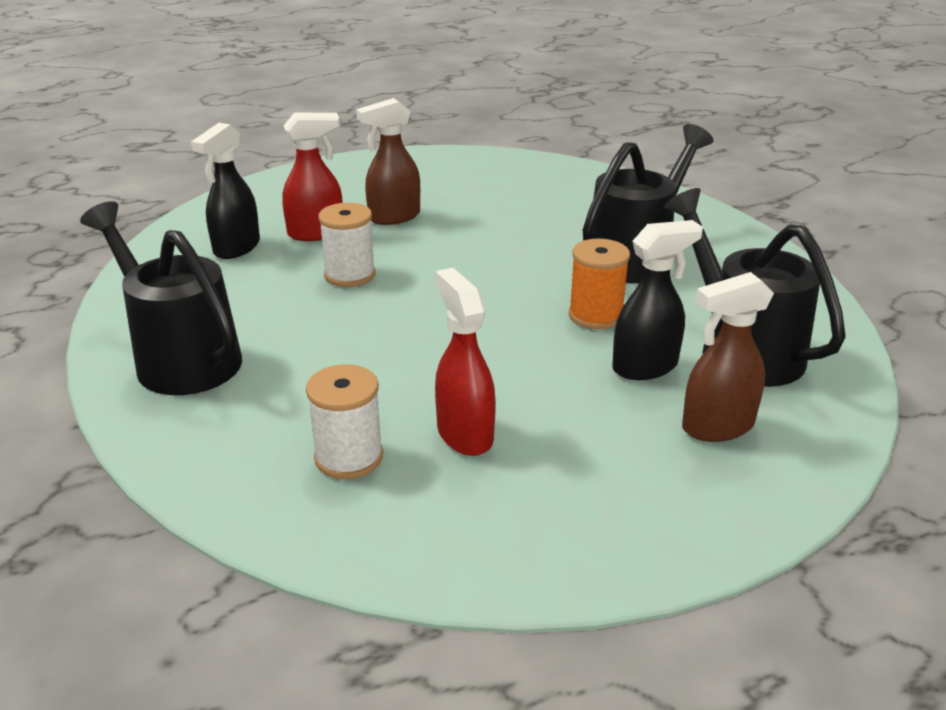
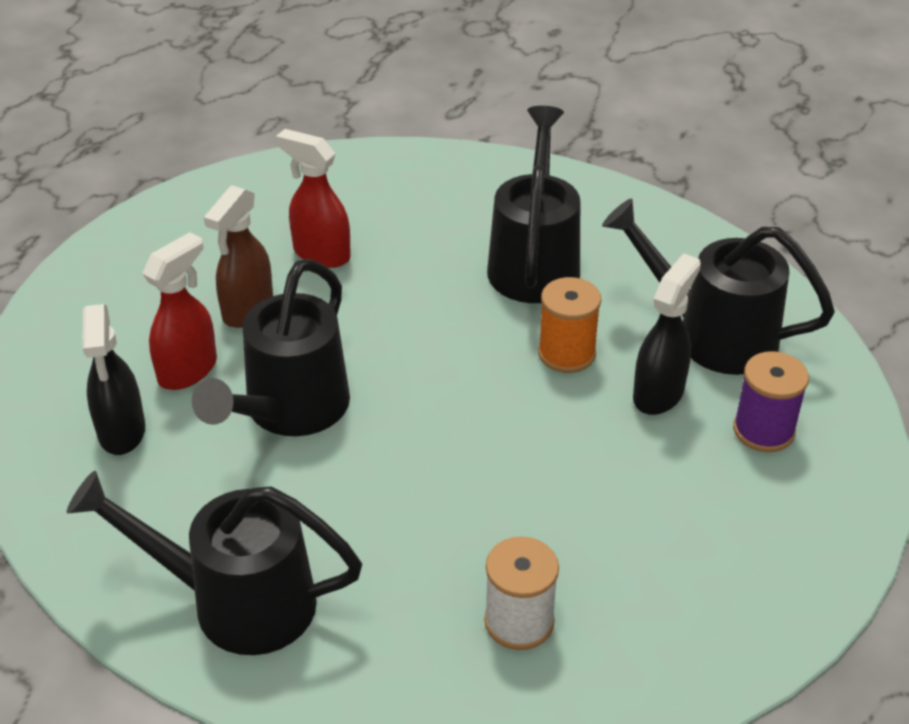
camera: 35 degrees left, 10 degrees up
(350, 275) = (288, 411): white spool -> black watering can
(464, 434) = (586, 543): red spray bottle -> red spray bottle (321, 254)
(717, 427) = (763, 430): brown spray bottle -> purple spool

